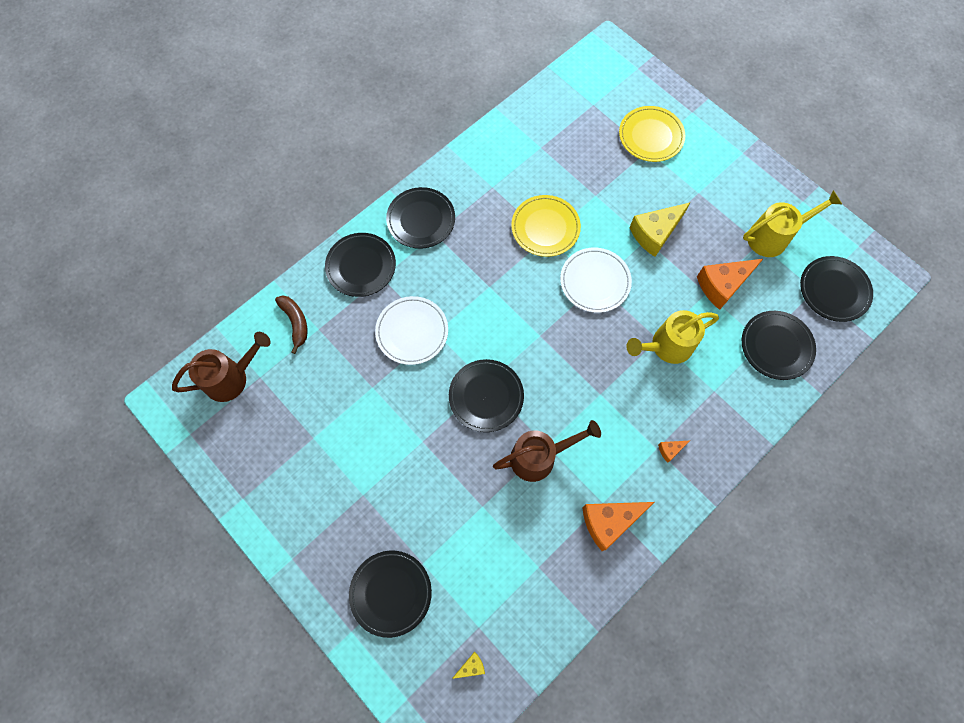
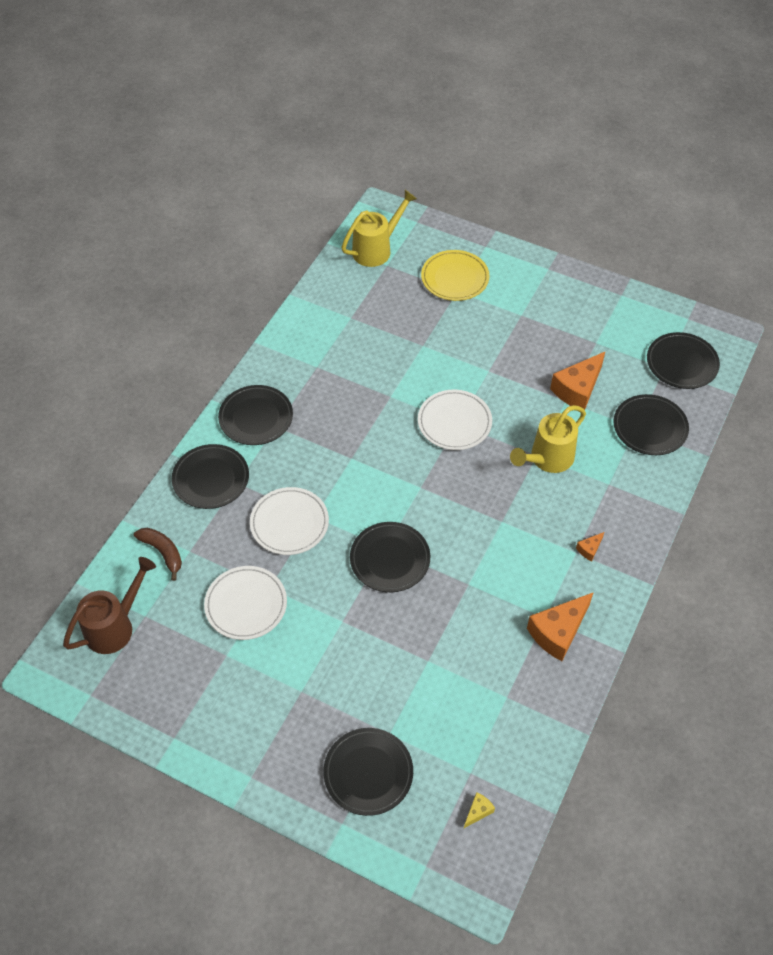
camera: 20 degrees left, 15 degrees down
(346, 396) = (246, 604): none -> white plate
(539, 457) = (466, 597): brown watering can -> none
(545, 227) = (385, 388): yellow plate -> none
(655, 233) = (494, 362): yellow cheese -> none
(773, 237) = (607, 334): yellow watering can -> yellow watering can (376, 249)

